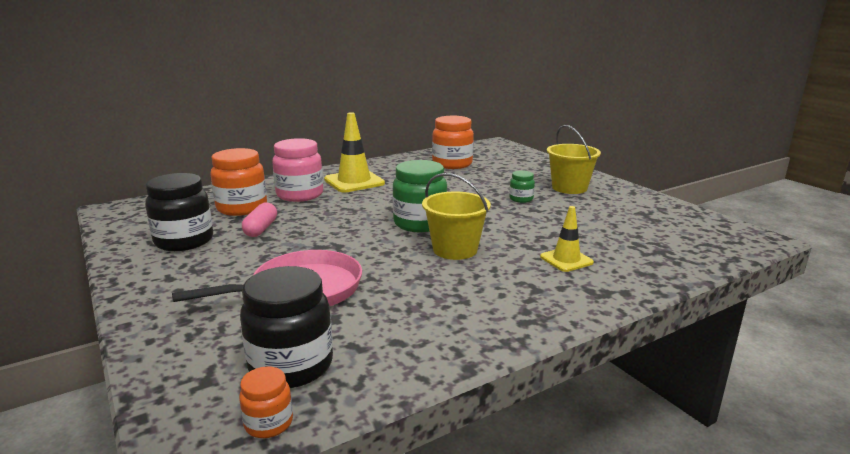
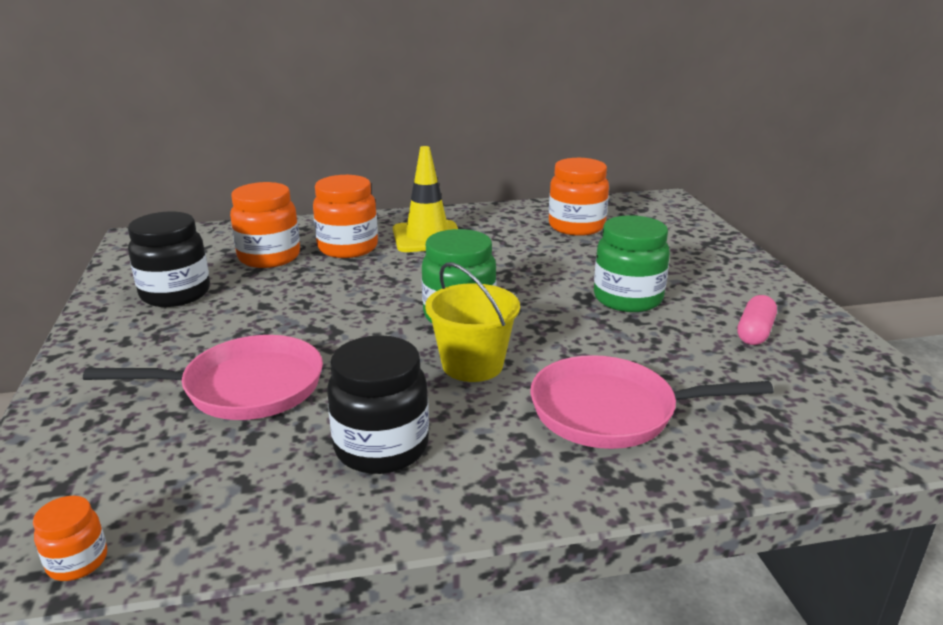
camera: 20 degrees right, 5 degrees up
(261, 229) = (267, 291): pink capsule -> pink capsule (755, 332)
(291, 366) = (156, 491): black jar -> black jar (381, 447)
(300, 195) = (348, 248): pink jar -> orange jar
(521, 199) = (627, 299): green jar -> green jar, size x1.99
(566, 260) = (611, 411): yellow traffic cone -> pink pan
(569, 188) = (715, 291): yellow bucket -> none

